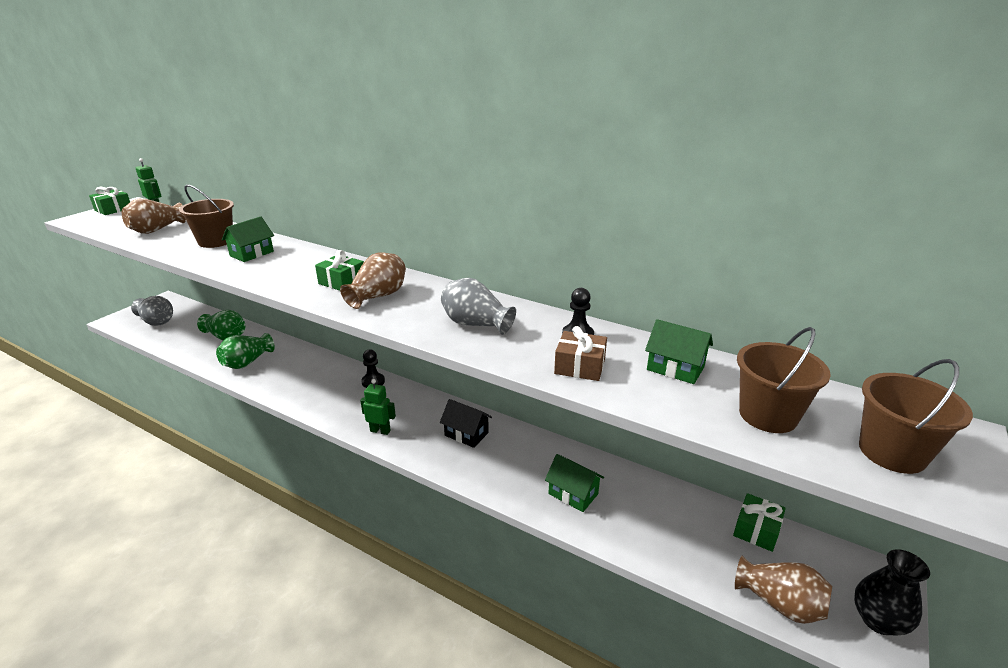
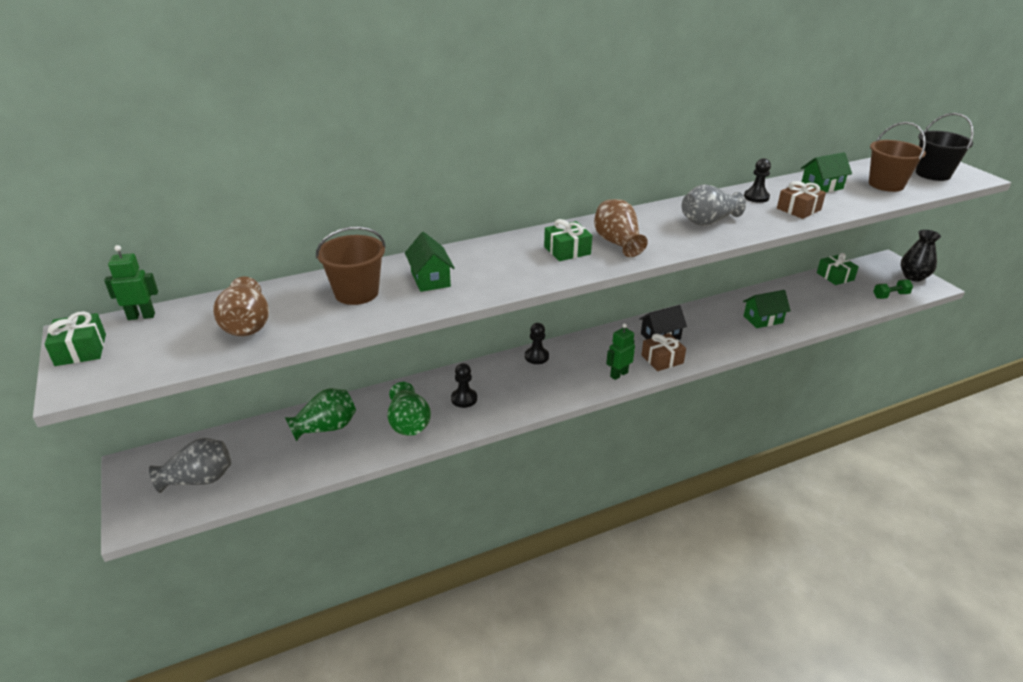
camera: 55 degrees left, 5 degrees up
(291, 372) = (464, 399): none -> black pawn
(426, 447) = (662, 359): none -> brown gift
(780, 603) = (890, 296): brown vase -> green dumbbell
(892, 452) = (933, 174): brown bucket -> black bucket

